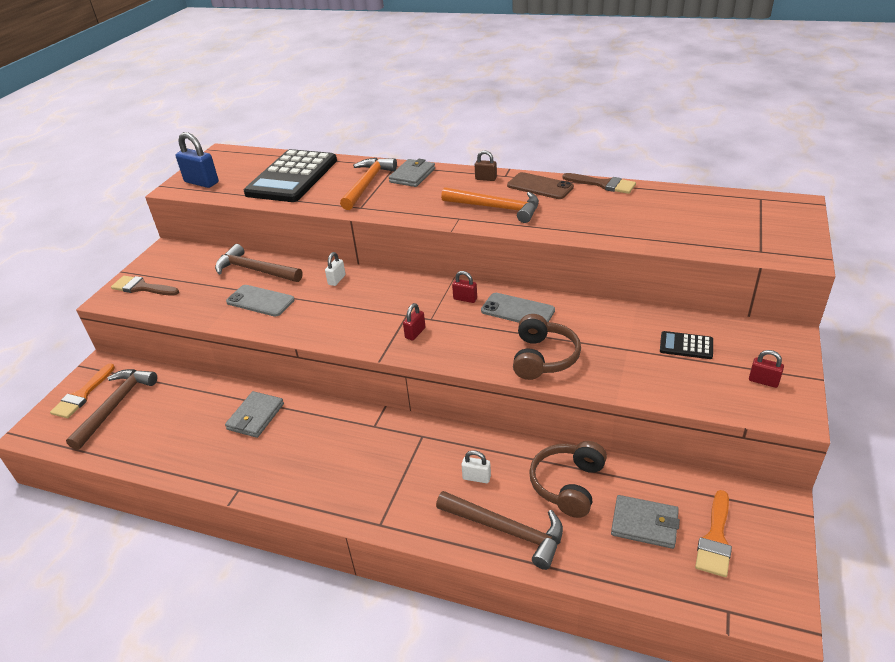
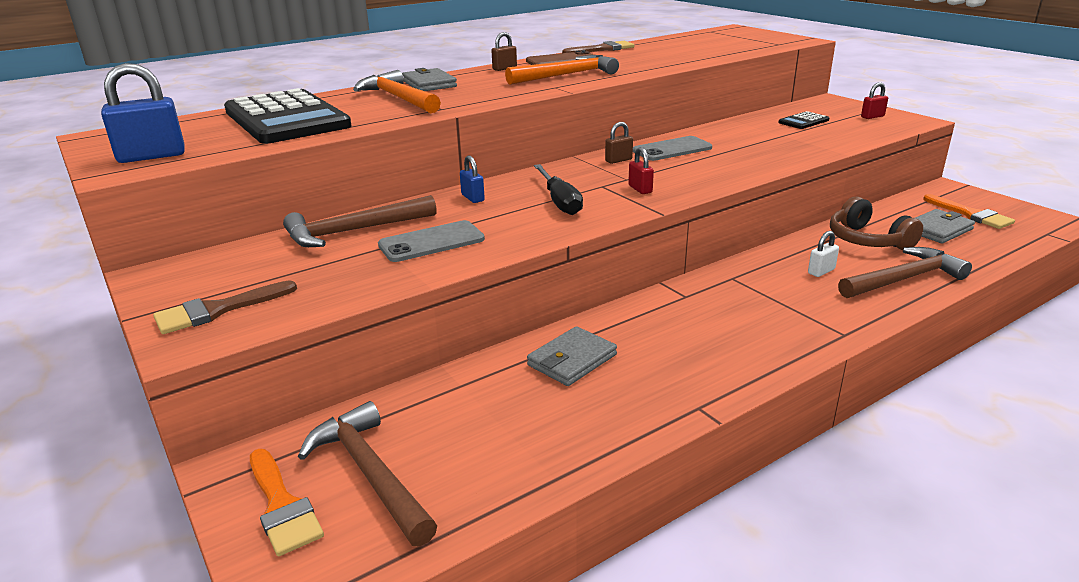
camera: 55 degrees left, 10 degrees down
(255, 416) = (572, 360): grey wallet -> grey wallet turned 75 degrees clockwise
(337, 280) = (473, 198): white padlock -> blue padlock
(361, 312) = (559, 201): none -> black screwdriver
(465, 299) = (618, 160): red padlock -> brown padlock
(543, 358) = (756, 158): brown headphones -> none

